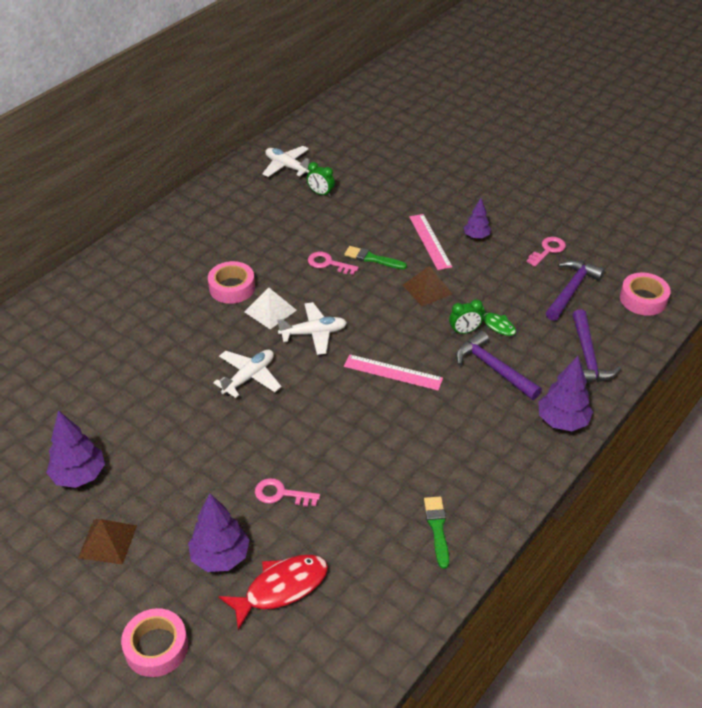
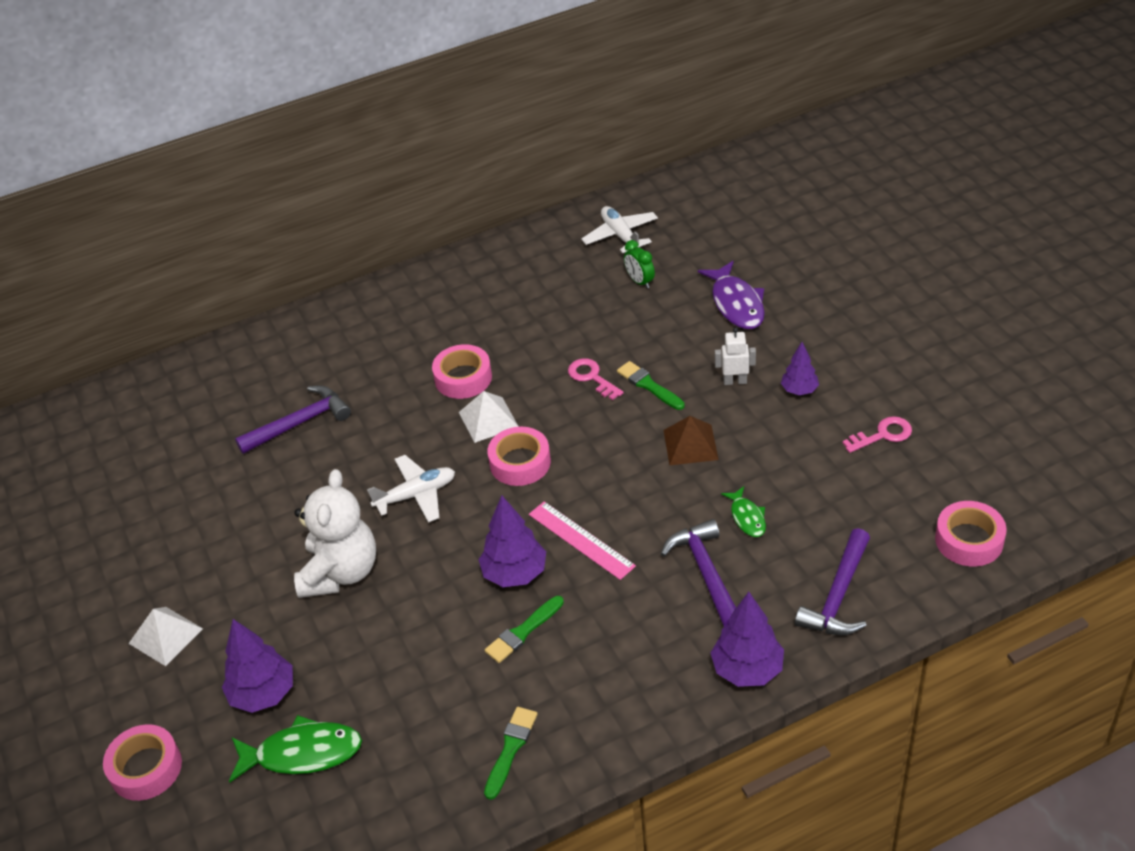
camera: 30 degrees right, 0 degrees up
(79, 476) = (180, 553): purple tree -> purple tree (515, 574)
(107, 541) = (166, 636): brown pyramid -> white pyramid
(225, 449) = (340, 572): none -> white teddy bear
(281, 494) = (367, 646): pink key -> none
(281, 588) = (303, 753): red fish -> green fish
(313, 333) = (520, 462): white plane -> pink tape
(392, 446) = (523, 632): none -> green brush
(398, 192) = (736, 304): none -> purple fish
(430, 241) = (735, 381): pink ruler -> white robot
(464, 331) = (701, 514): green clock -> none
(571, 290) = (877, 499): purple hammer -> purple hammer (299, 423)

